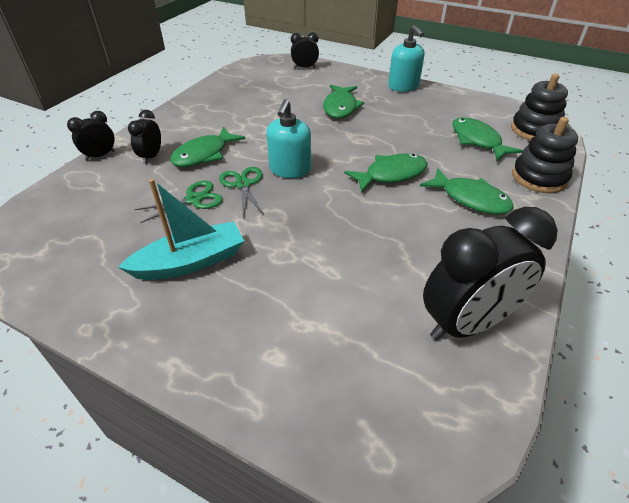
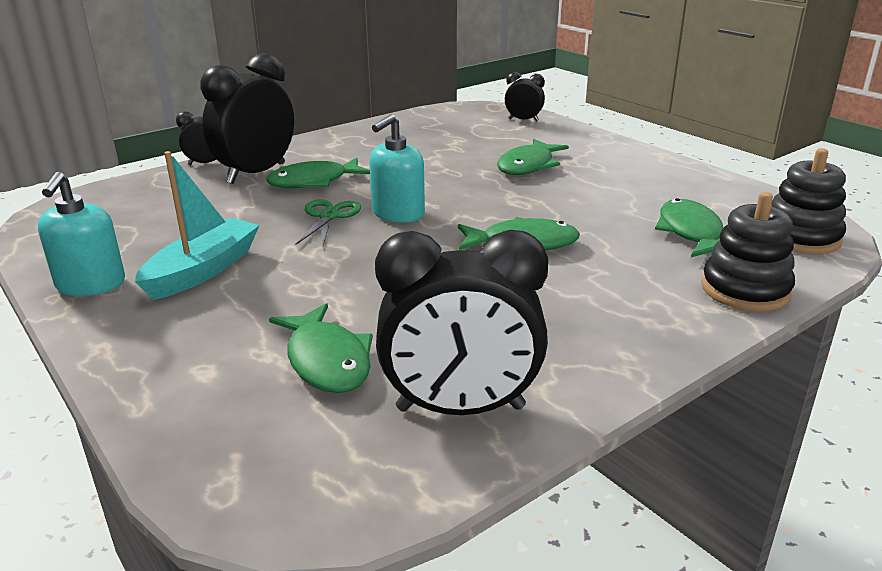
camera: 25 degrees right, 15 degrees down
(151, 156) = (256, 173): black clock -> black clock, size x2.02
(190, 262) = (203, 270): turquoise boat -> turquoise boat turned 60 degrees counterclockwise
(194, 199) = (261, 219): green scissors -> none
(403, 86) = (642, 158): turquoise soap dispenser -> turquoise soap dispenser (91, 284)
(470, 199) = (608, 290): green fish -> green fish (327, 360)

